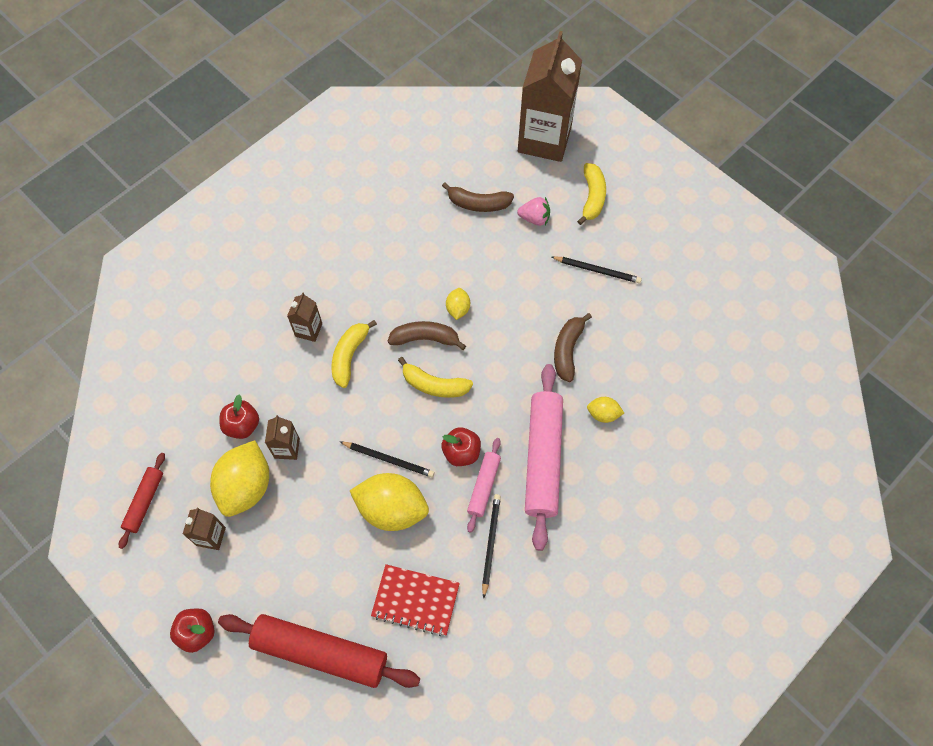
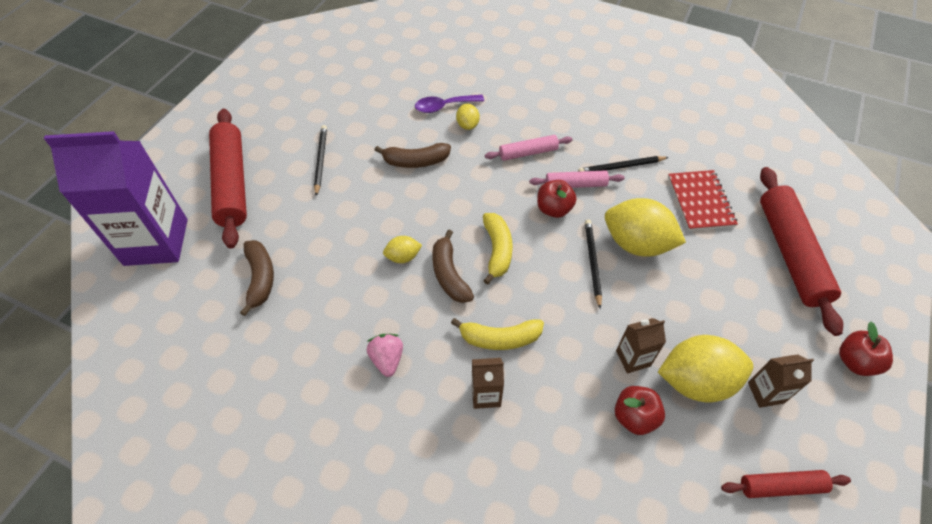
camera: 110 degrees left, 10 degrees down
(392, 509) = (636, 244): yellow lemon -> yellow lemon turned 60 degrees counterclockwise
(534, 218) = (269, 223): pink strawberry -> pink strawberry (387, 359)
(543, 458) = (528, 153): pink rolling pin -> pink rolling pin, size x0.52
(544, 139) = (156, 242): brown carton -> purple carton
(592, 197) = (232, 183): yellow banana -> red rolling pin
(639, 400) = (444, 106): none -> purple spoon

